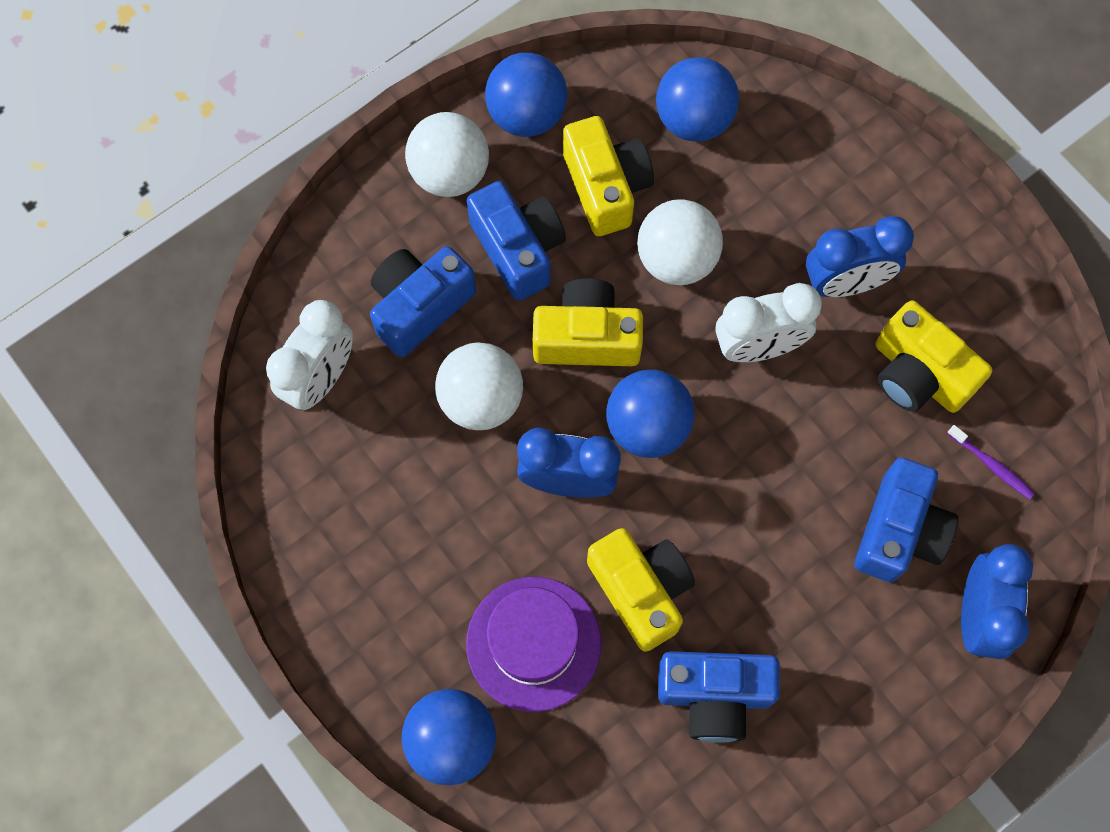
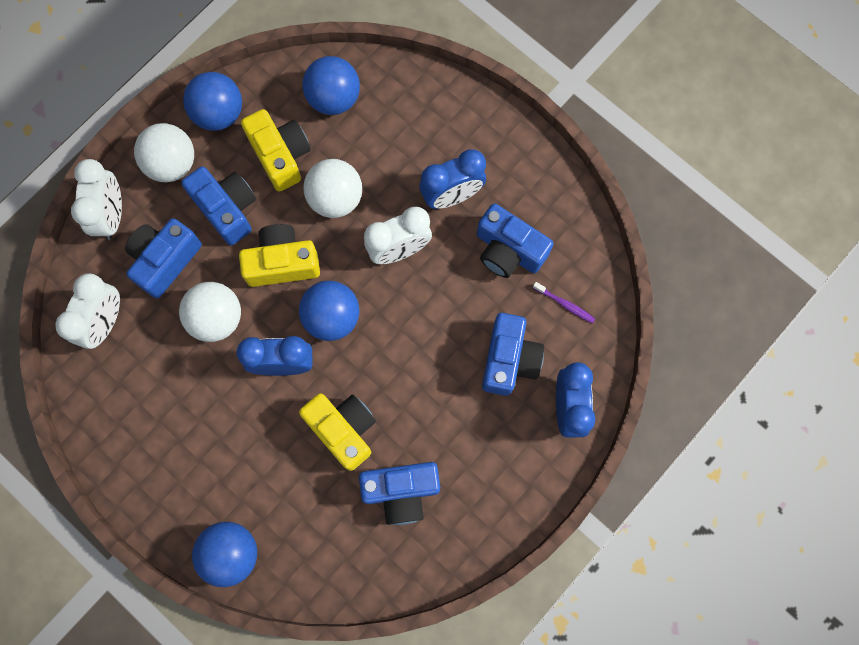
camera: 10 degrees left, 5 degrees up
(353, 231) = (111, 215): none -> white clock
(533, 643) = (276, 478): purple hat -> none
(918, 374) = (508, 250): yellow camera -> blue camera

